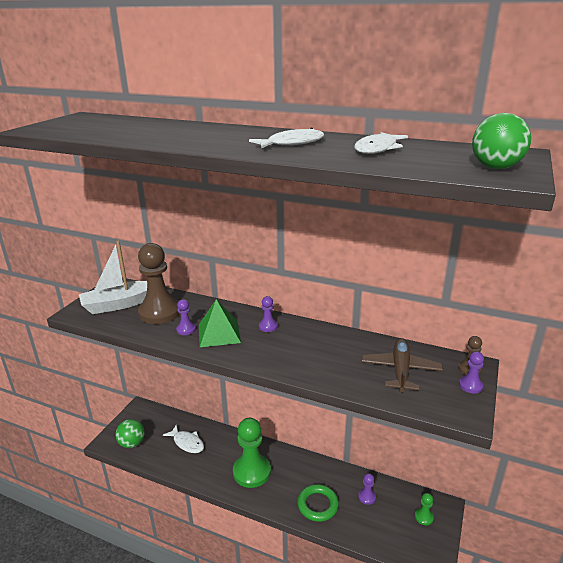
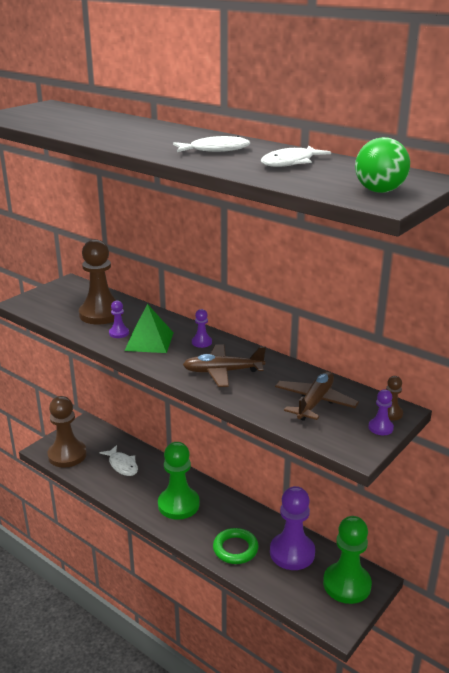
camera: 15 degrees right, 0 degrees up
(120, 304) = (66, 301): white boat -> none
(132, 443) = (67, 455): green ball -> brown pawn
(302, 353) = (223, 372): none -> brown plane
(367, 497) = (292, 553): purple pawn -> purple pawn, size x2.29
(424, 517) = (347, 584): green pawn -> green pawn, size x2.29

